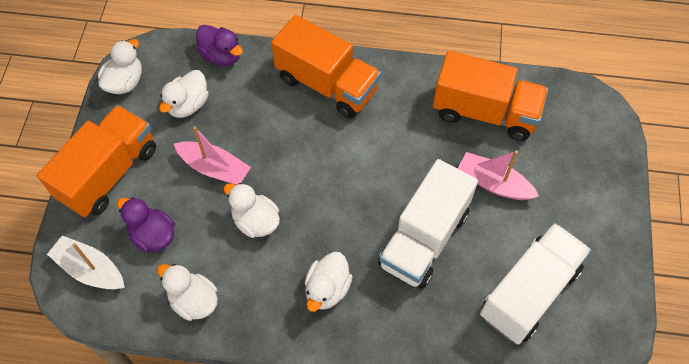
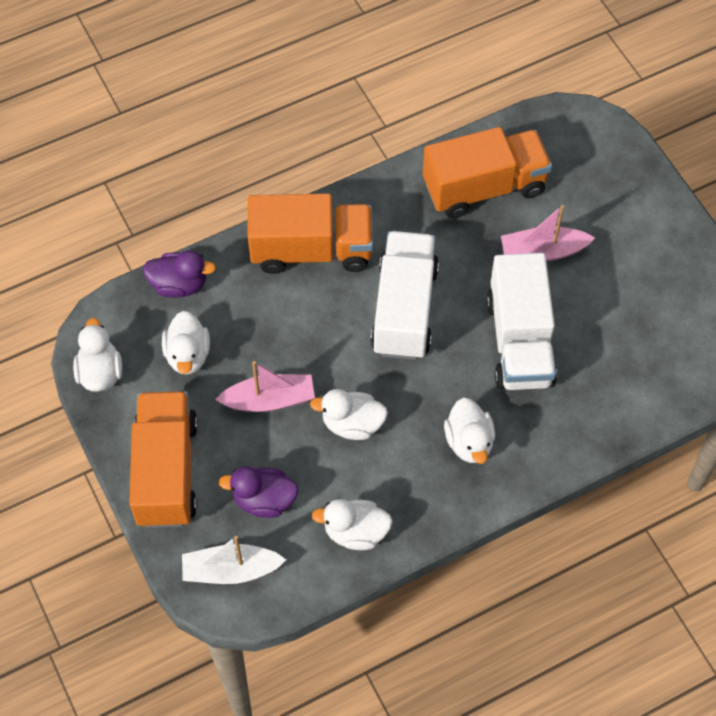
camera: 35 degrees left, 0 degrees up
(529, 292) = (645, 331): white truck -> white truck (404, 309)

